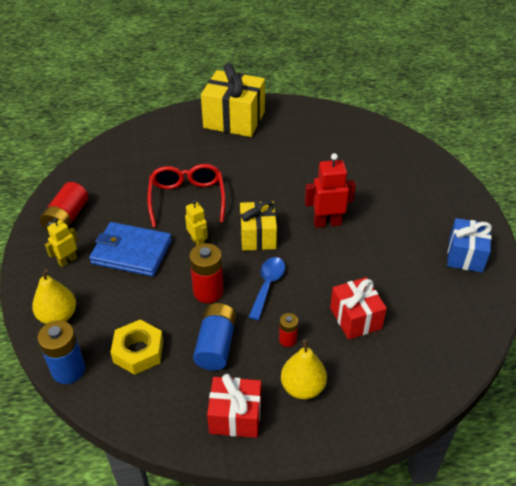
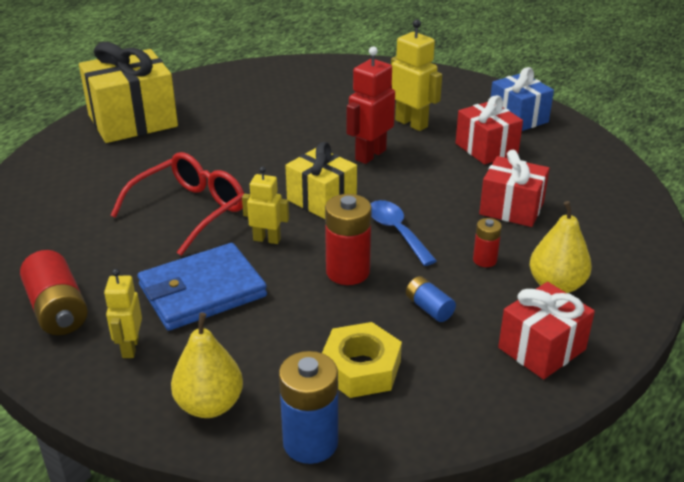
camera: 45 degrees left, 10 degrees down
(187, 198) = (190, 210): red glasses -> red glasses turned 90 degrees clockwise
(216, 345) = (429, 308): blue battery -> blue battery, size x0.56
(385, 215) = (411, 123): none -> yellow robot
(406, 265) = (486, 148): none -> red gift

